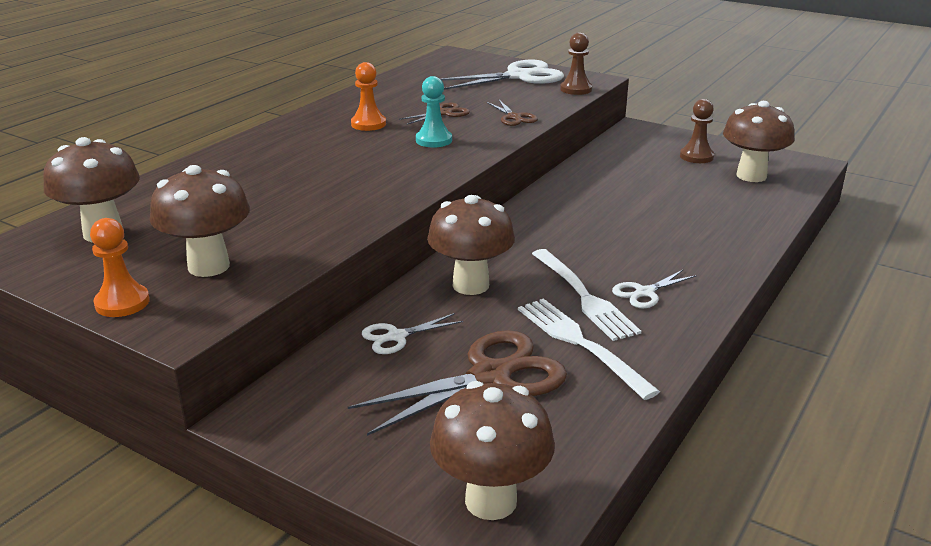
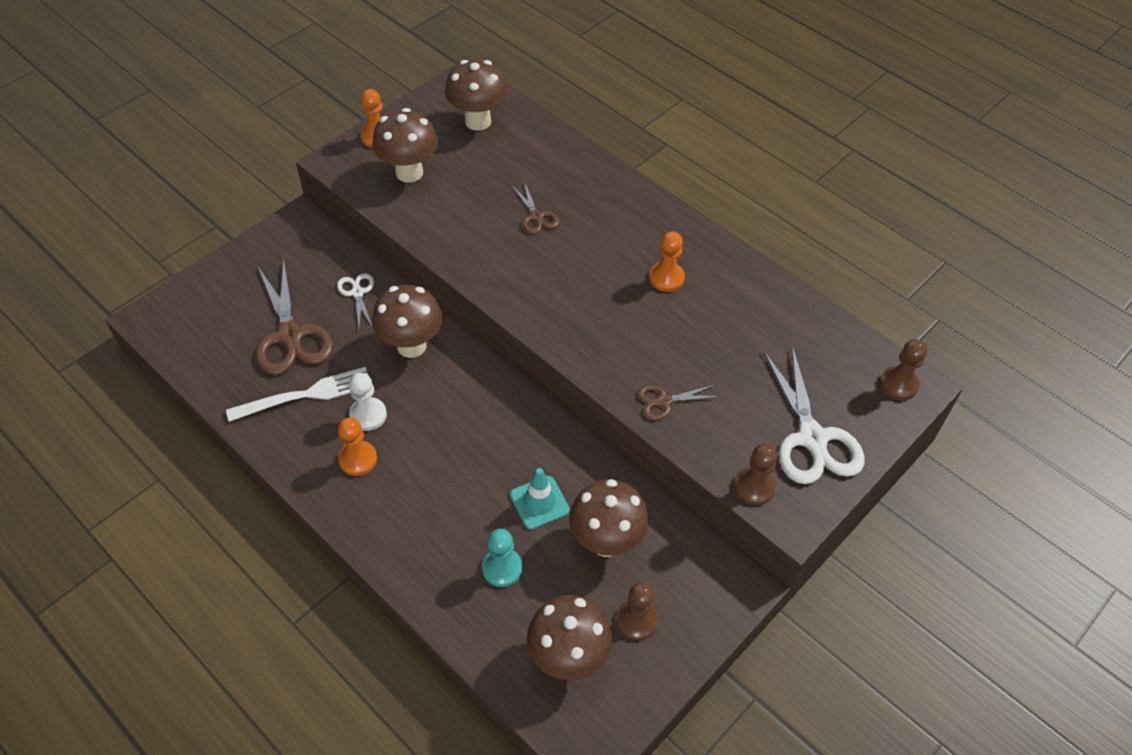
camera: 100 degrees right, 25 degrees up
(433, 140) = (611, 322): turquoise pawn -> turquoise pawn (502, 568)
(444, 113) = (688, 342): brown scissors -> brown scissors (536, 216)
(453, 57) = (899, 384): none -> brown pawn
(491, 501) = (180, 314): brown mushroom -> brown mushroom (606, 541)
(583, 296) = (368, 415): white fork -> white pawn
(623, 199) = (539, 502): none -> turquoise traffic cone
(645, 293) = (358, 459): white scissors -> orange pawn

